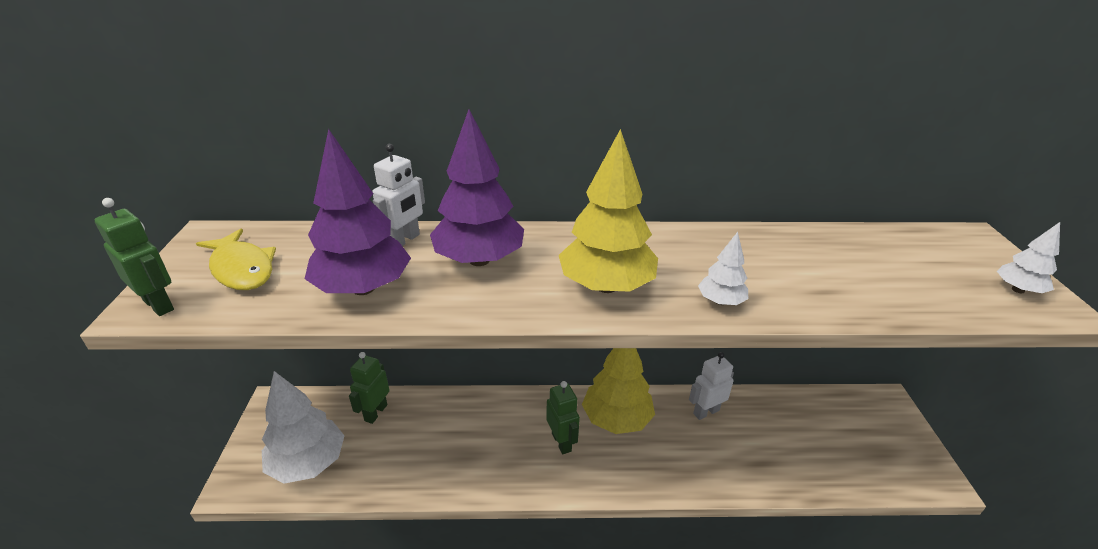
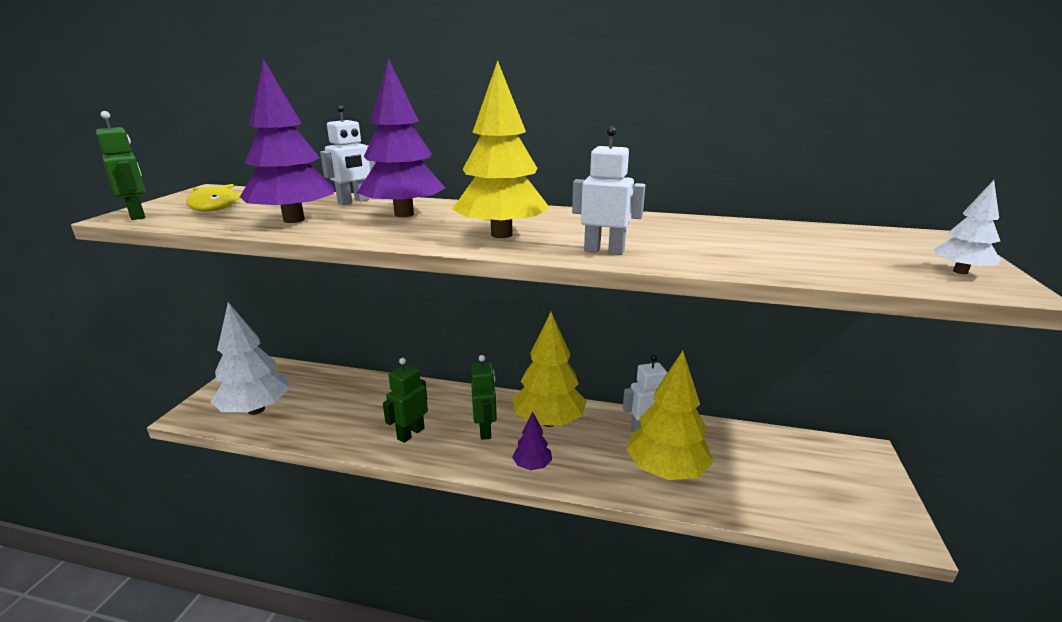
camera: 15 degrees right, 10 degrees down
(375, 412) = (331, 384): green robot -> green robot (410, 433)
(623, 475) = (532, 466): none -> purple tree
(720, 301) = (604, 251): white tree -> white robot
(740, 455) = (666, 470): none -> yellow tree

